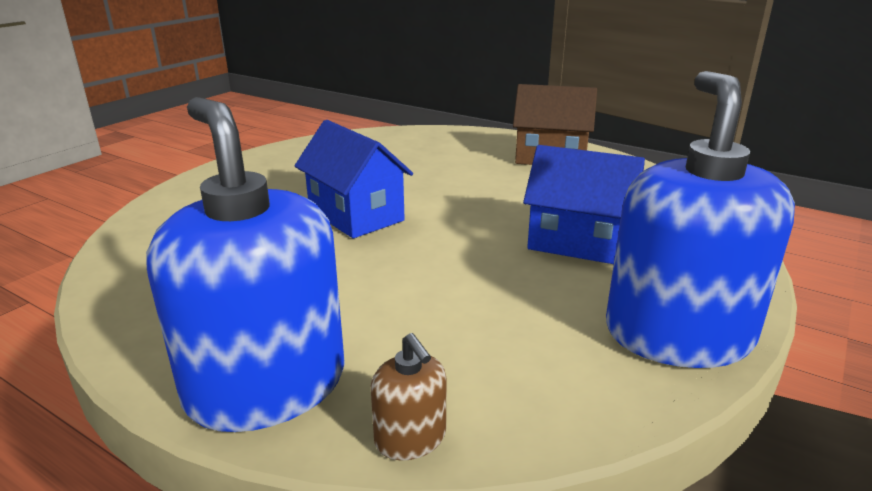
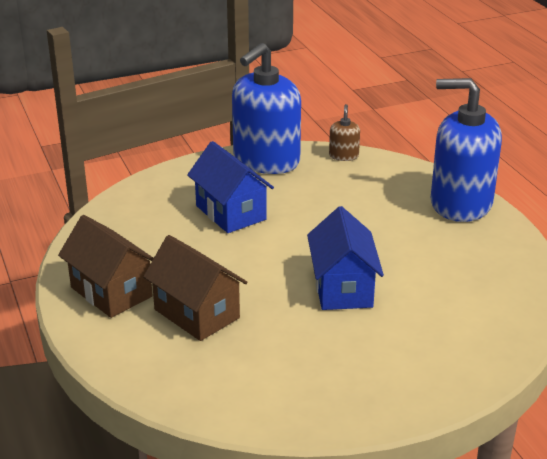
camera: 145 degrees left, 5 degrees up
(266, 385) = (460, 203): blue soap dispenser -> blue soap dispenser turned 105 degrees clockwise
(410, 438) = (415, 169): brown soap dispenser -> brown soap dispenser (343, 156)
(462, 165) = (197, 313): none -> brown house

